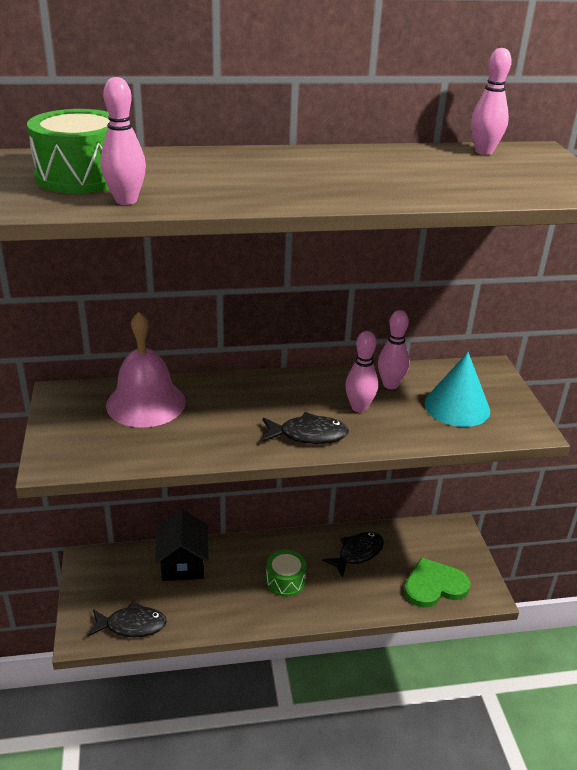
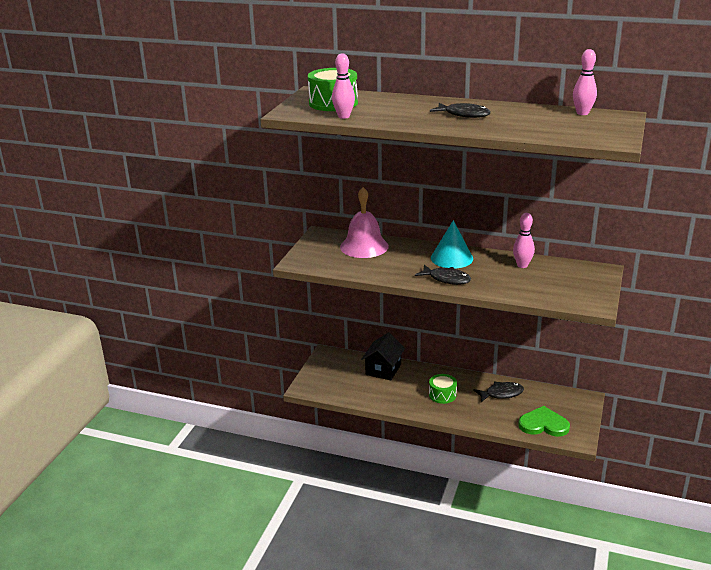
camera: 30 degrees right, 5 degrees down
(132, 625) = (335, 391): black fish -> black fish (464, 115)
(359, 407) = (490, 272): pink bowling pin -> none
(457, 407) = (556, 285): turquoise cone -> turquoise cone (452, 258)

